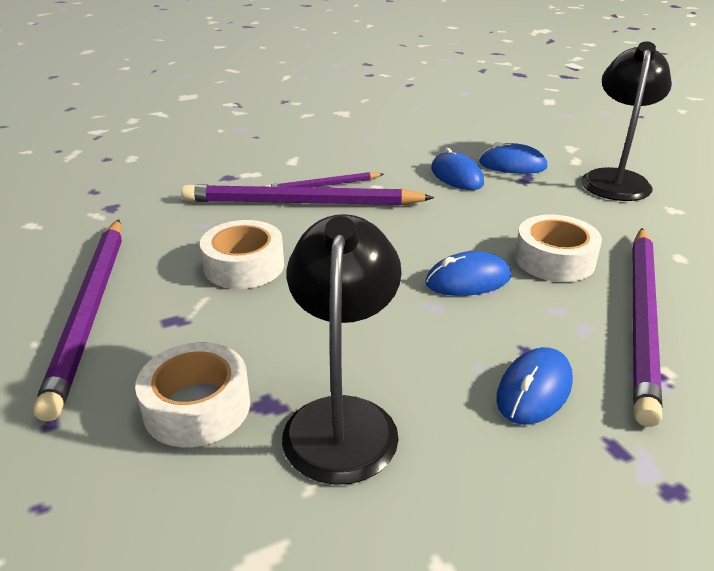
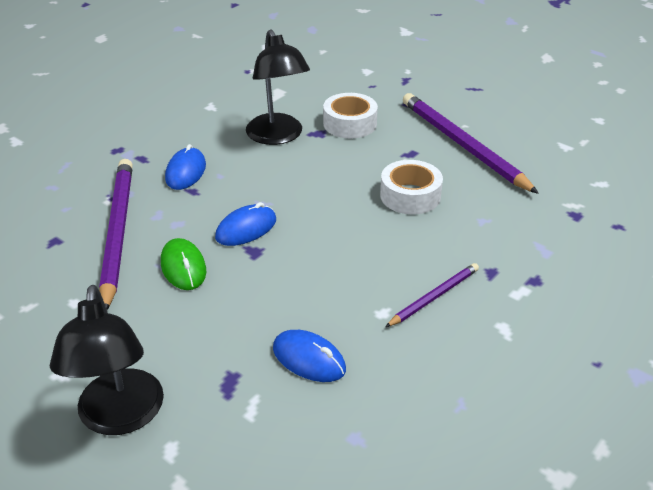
camera: 155 degrees right, 5 degrees up
(301, 203) = (431, 267): purple pencil -> none
(512, 165) = (251, 407): blue mouse -> none
(554, 260) = (183, 267): white tape -> green mouse

